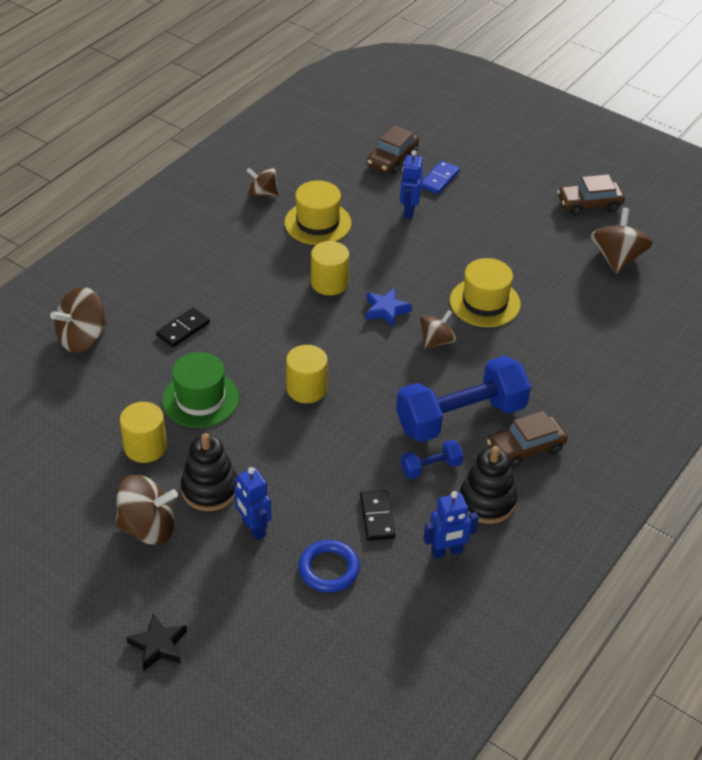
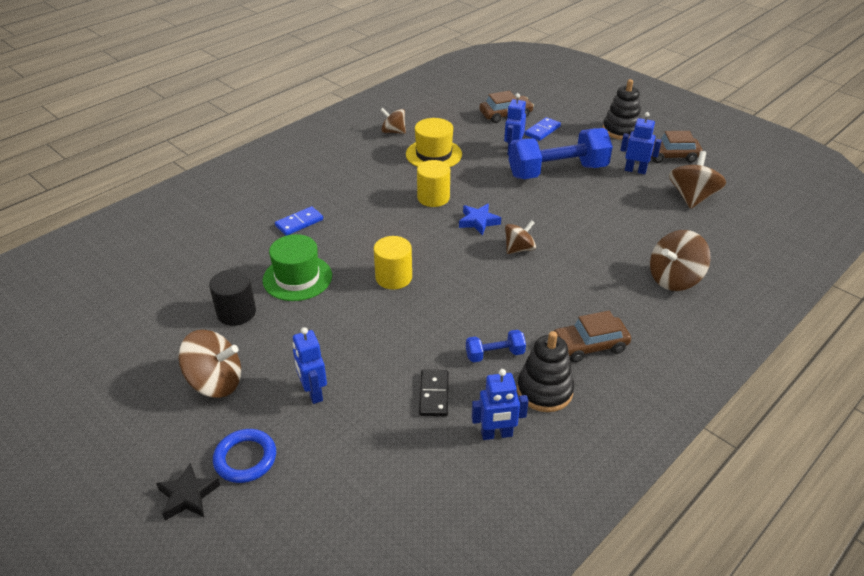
camera: 10 degrees right, 5 degrees down
(83, 338) = (213, 223): brown spinning top -> brown spinning top (674, 279)
(145, 447) = (236, 312): yellow cylinder -> black cylinder
(183, 329) = (299, 223): black domino -> blue domino
(209, 489) = (282, 354): black stacking toy -> black stacking toy (621, 130)
(329, 569) = (376, 439): blue ring -> blue ring (245, 458)
(392, 159) = (505, 114): brown car -> brown car turned 150 degrees counterclockwise
(460, 417) = (531, 313): blue dumbbell -> blue dumbbell (557, 171)
(485, 302) = (568, 222): yellow hat -> none
(551, 227) = (635, 170): none -> blue robot

